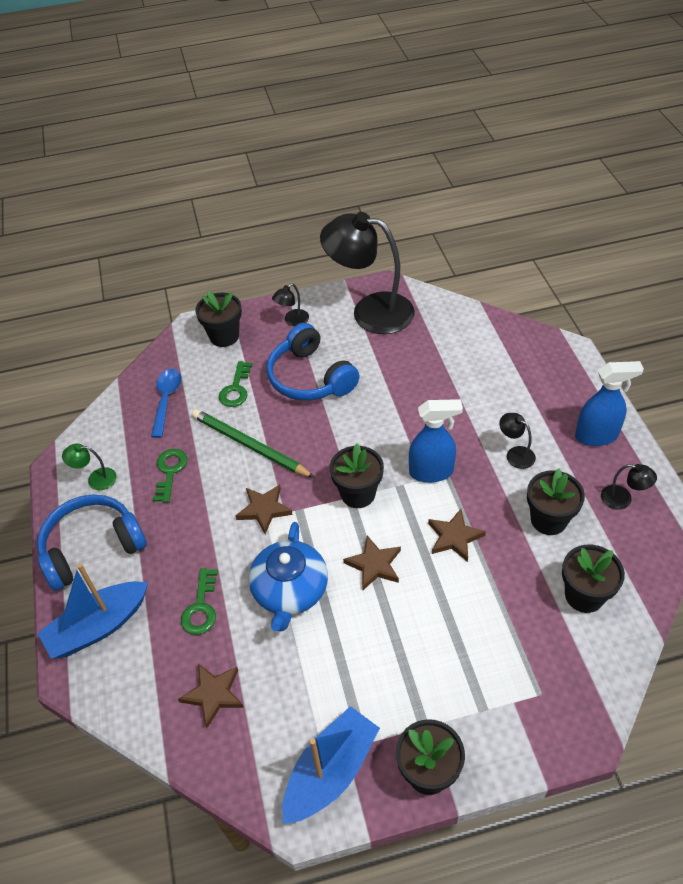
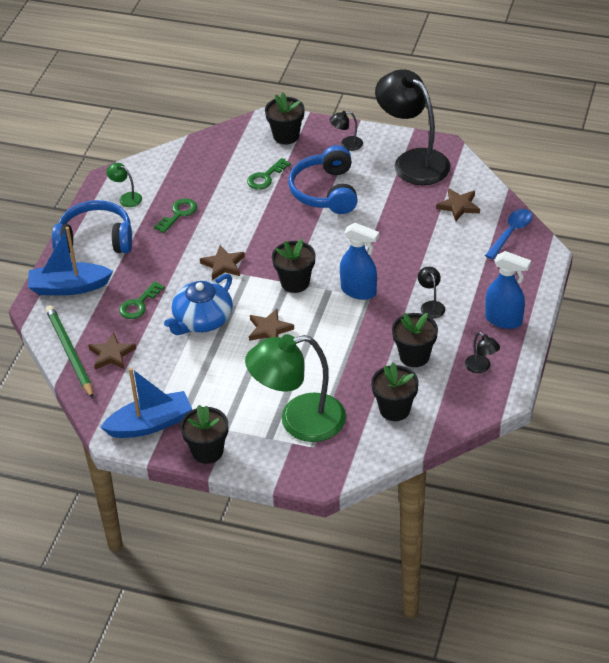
camera: 30 degrees right, 5 degrees down
(166, 400) = (210, 165): blue spoon -> blue spoon (511, 233)
(249, 445) = (245, 220): green pencil -> green pencil (69, 353)
(454, 537) = (338, 337): brown star -> brown star (458, 206)
(498, 667) = (299, 421): none -> green lamp

